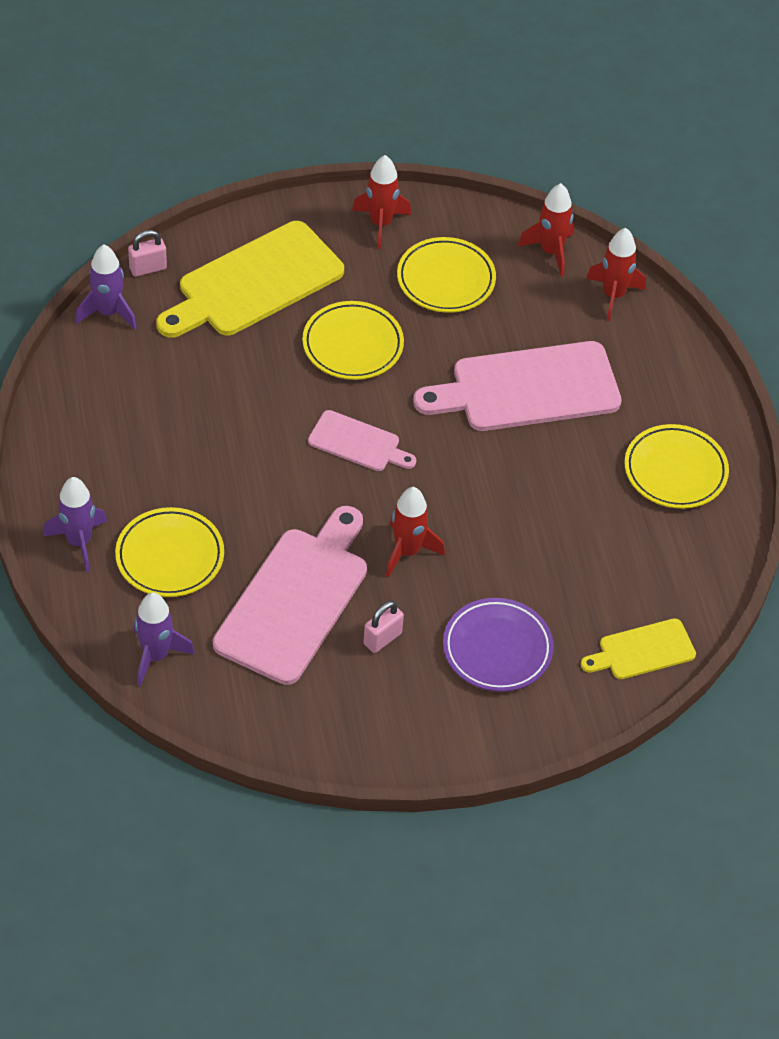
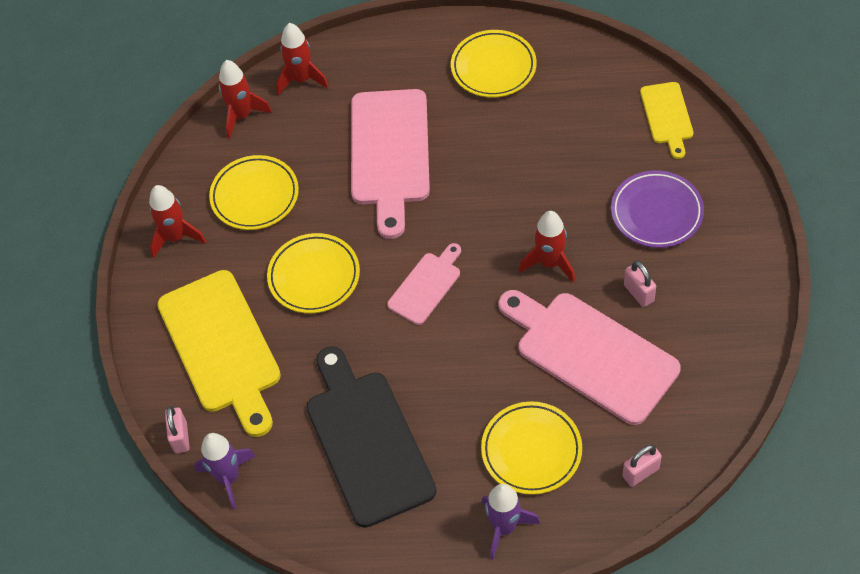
camera: 70 degrees left, 5 degrees up
(156, 656) = (640, 472): purple rocket -> pink padlock
(163, 416) = (367, 441): none -> black cutting board

